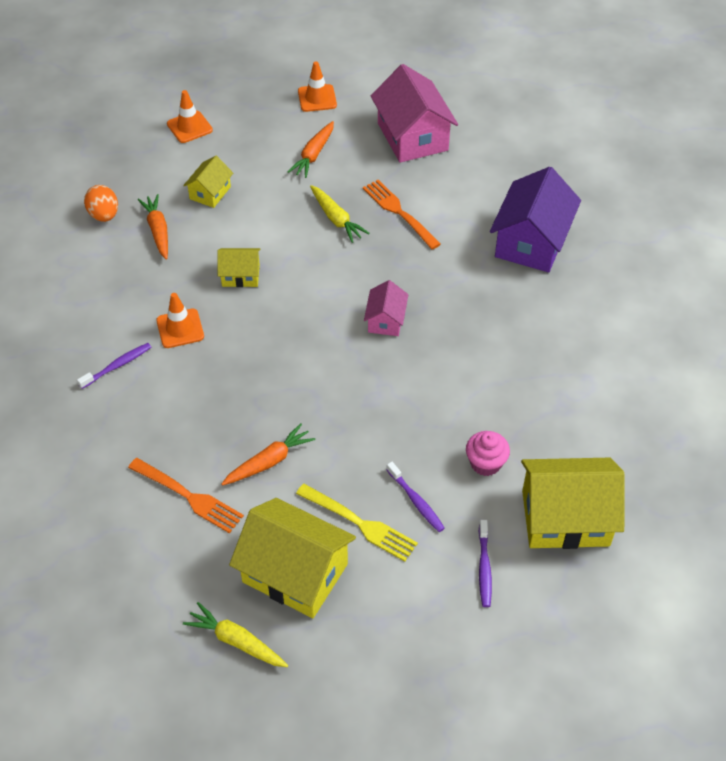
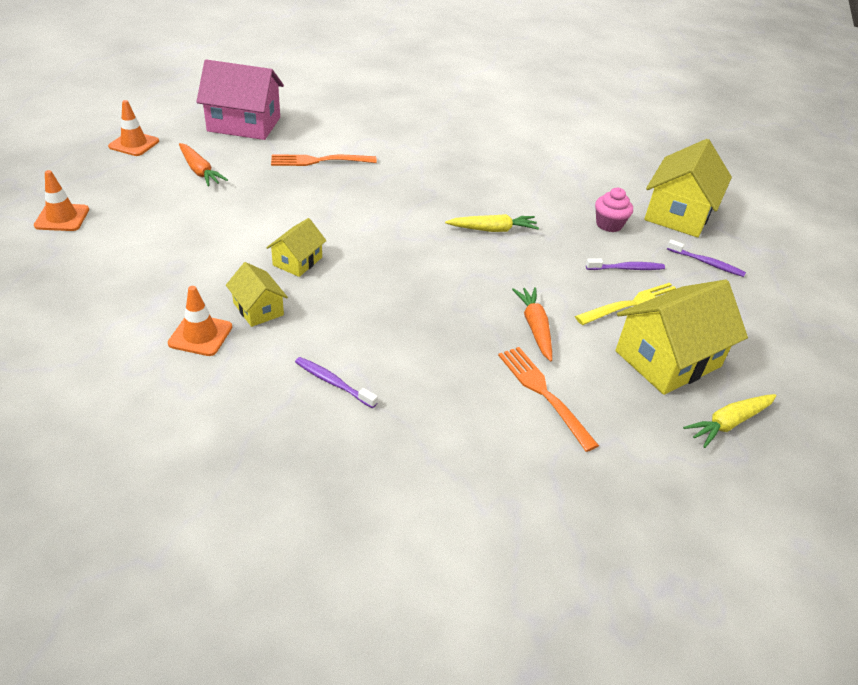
camera: 65 degrees left, 10 degrees down
(104, 215) = (106, 315): orange egg -> none
(117, 366) = (333, 383): purple toothbrush -> purple toothbrush turned 45 degrees counterclockwise
(158, 231) = (177, 288): orange carrot -> none
(180, 328) = (325, 321): orange traffic cone -> orange traffic cone (200, 335)
(188, 496) = (543, 393): orange fork -> orange fork turned 90 degrees counterclockwise
(210, 193) = (169, 239): yellow house -> yellow house (258, 309)
(336, 219) = (290, 189): yellow carrot -> yellow carrot (493, 230)
(385, 320) = (428, 211): pink house -> none
(531, 242) = (413, 126): purple house -> none

